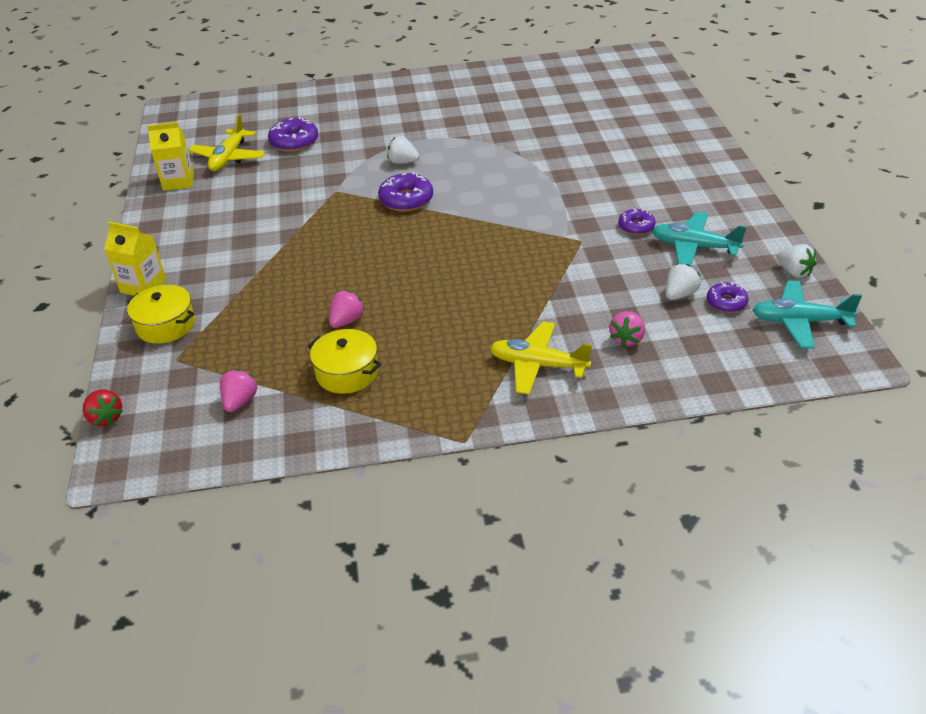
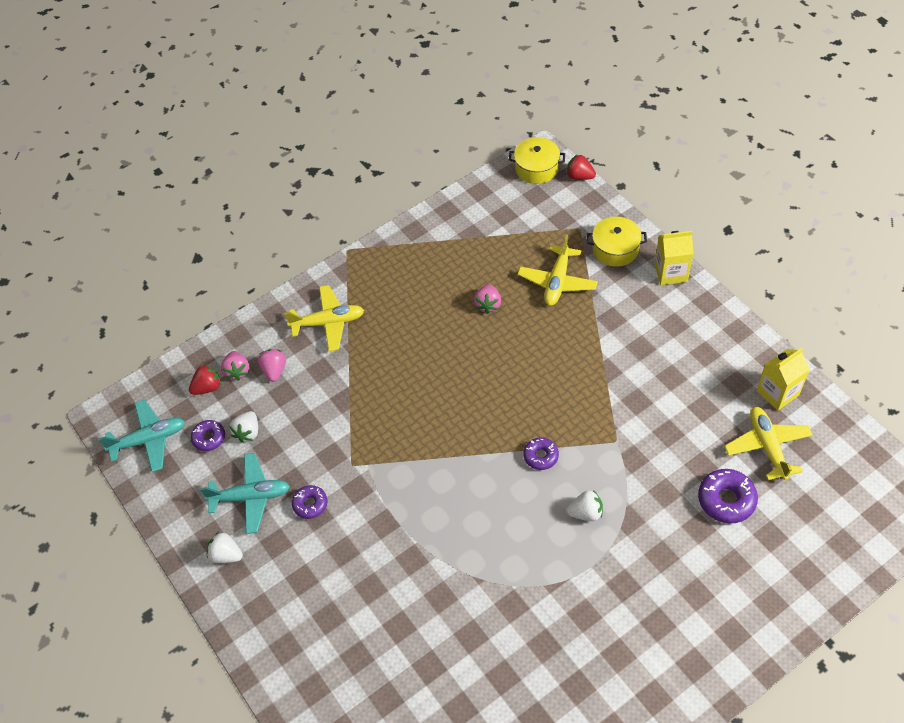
camera: 155 degrees right, 15 degrees up
(240, 402) = (507, 218): pink strawberry -> pink strawberry (237, 371)
(256, 316) = (557, 282): none -> yellow plane
(347, 373) = (454, 265): yellow pot -> yellow pot (536, 168)
(406, 200) = (540, 456): purple donut -> purple donut, size x0.63
(715, 348) = (207, 387): none -> red strawberry
(794, 272) = (159, 497): white strawberry -> white strawberry (226, 555)

